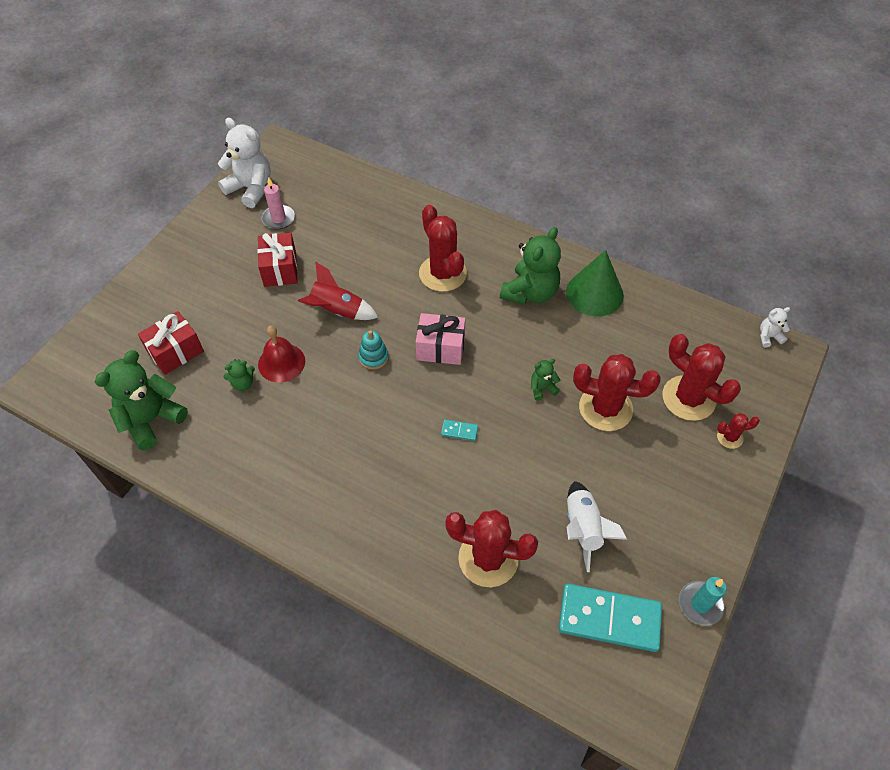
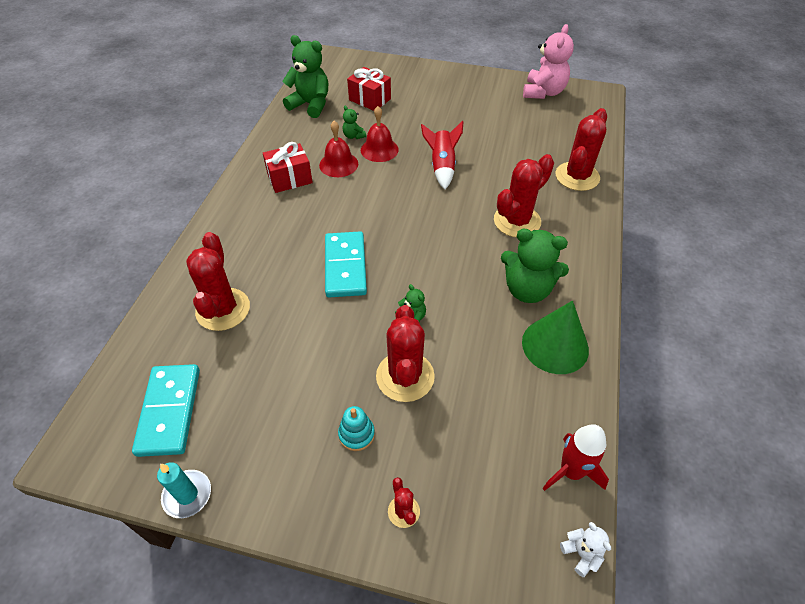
camera: 75 degrees right, 5 degrees down
(251, 189) = (543, 92): white teddy bear -> pink teddy bear
(278, 219) = (521, 113): pink candle -> none
(280, 269) = (469, 127): red gift -> red gift (290, 178)
(290, 409) = (338, 164): none -> red bell
(373, 357) = (403, 197): turquoise stacking toy -> turquoise stacking toy (356, 434)
(440, 348) = (430, 237): pink gift -> none
(459, 431) = (345, 266): turquoise domino -> turquoise domino, size x2.43
(583, 528) = (261, 376): white rocket -> none
(688, 398) = (445, 459): red cactus -> red cactus (577, 176)
(708, 322) = (571, 471): none -> red rocket

